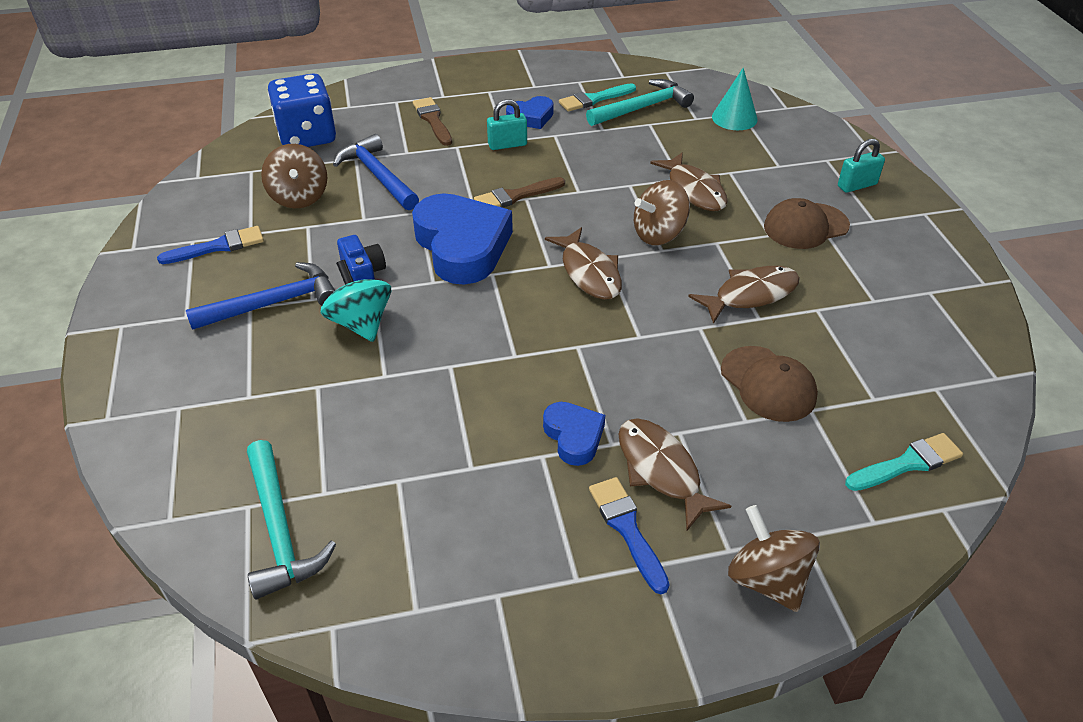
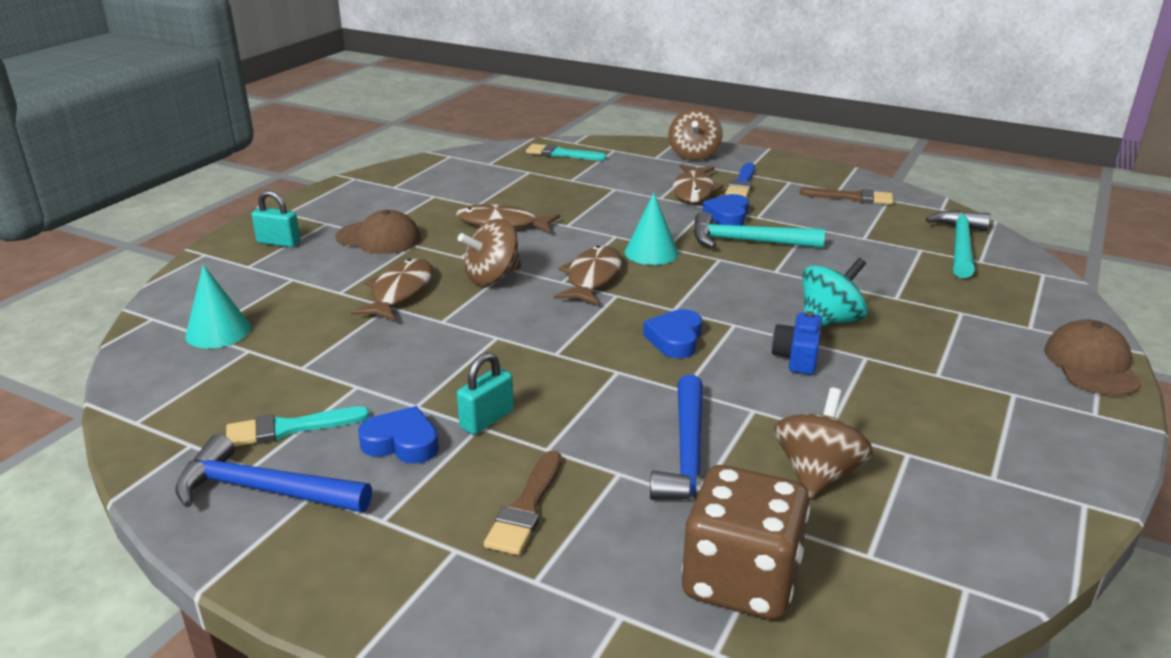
camera: 140 degrees left, 15 degrees down
(218, 246) = (957, 453): blue brush -> none
(274, 303) = (909, 367): blue hammer -> blue hammer (264, 490)
(307, 136) = (741, 580): blue dice -> brown dice
(361, 323) = (829, 321): turquoise spinning top -> turquoise spinning top turned 135 degrees counterclockwise
(462, 246) = (675, 339): blue heart -> blue heart, size x0.51
(507, 145) = (487, 419): turquoise padlock -> turquoise padlock turned 75 degrees counterclockwise
(515, 196) = (563, 359): brown brush -> brown brush (852, 197)
(581, 330) = (651, 252): none -> turquoise cone
(594, 99) = (289, 428): turquoise brush -> turquoise brush turned 150 degrees clockwise
(643, 108) = (268, 388): turquoise hammer -> turquoise hammer (747, 241)
(659, 234) = (492, 277): brown spinning top -> brown spinning top turned 135 degrees clockwise
(768, 384) = (575, 193): brown cap -> brown cap (1091, 365)

